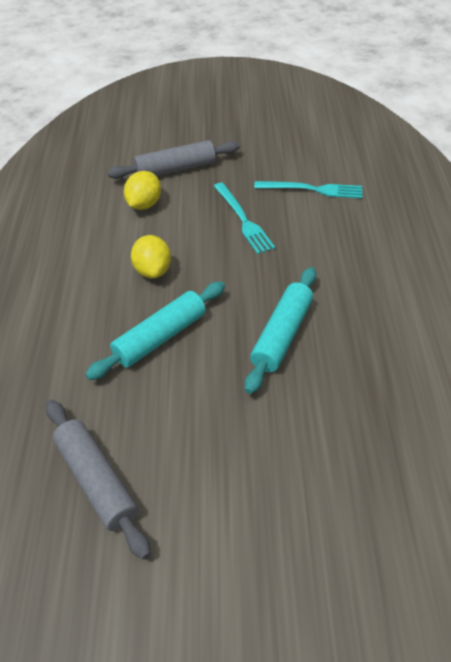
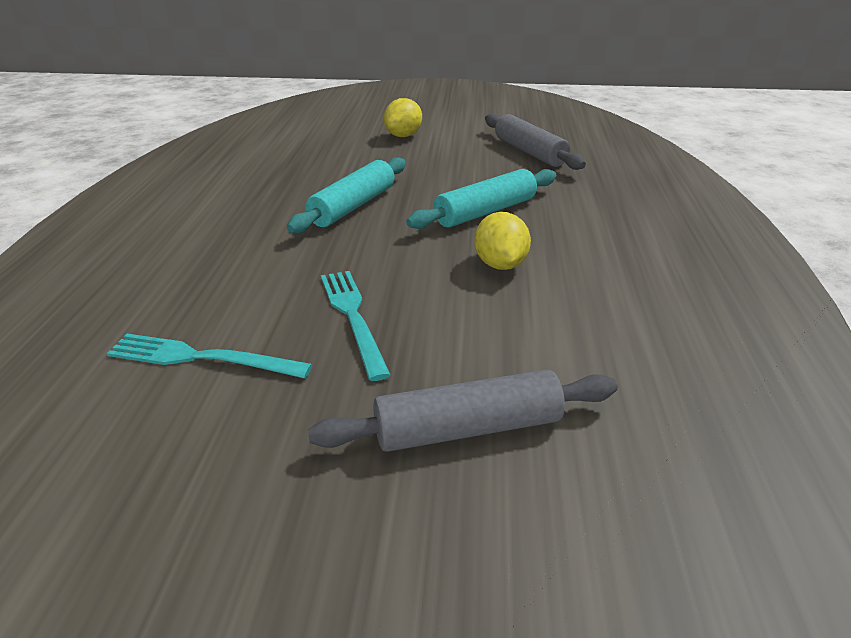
camera: 175 degrees left, 15 degrees down
(144, 204) = (527, 355): yellow lemon -> yellow lemon (403, 136)

